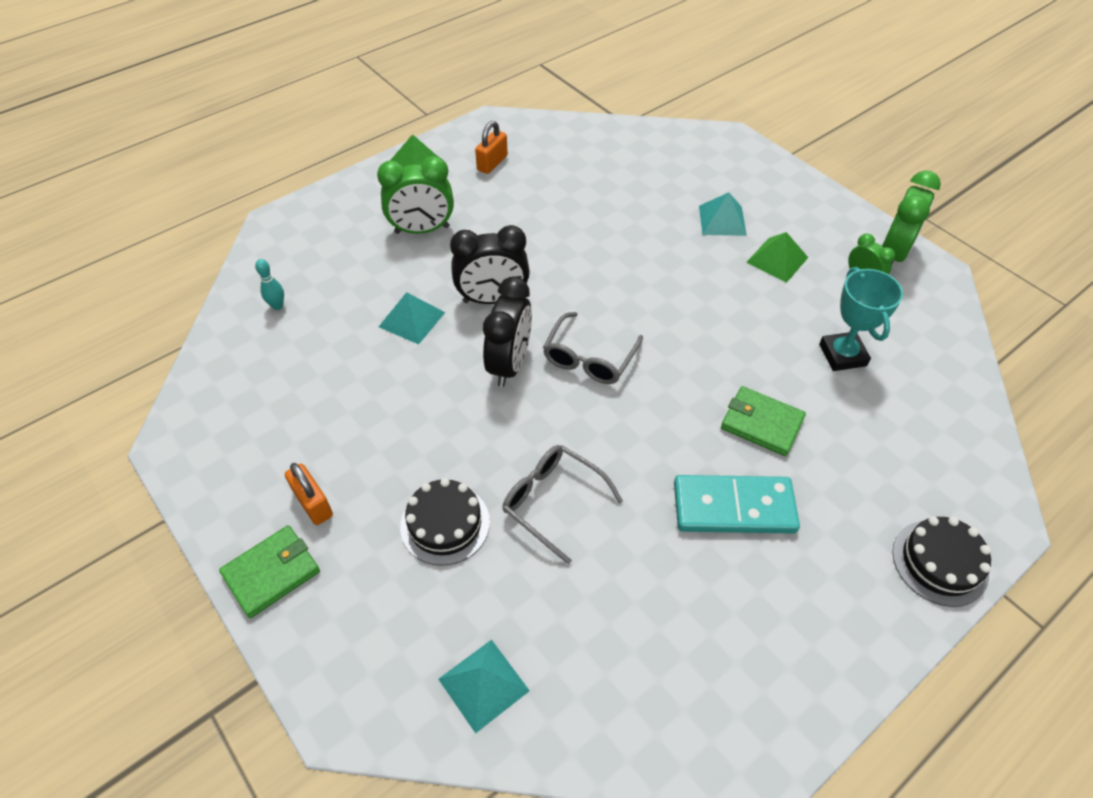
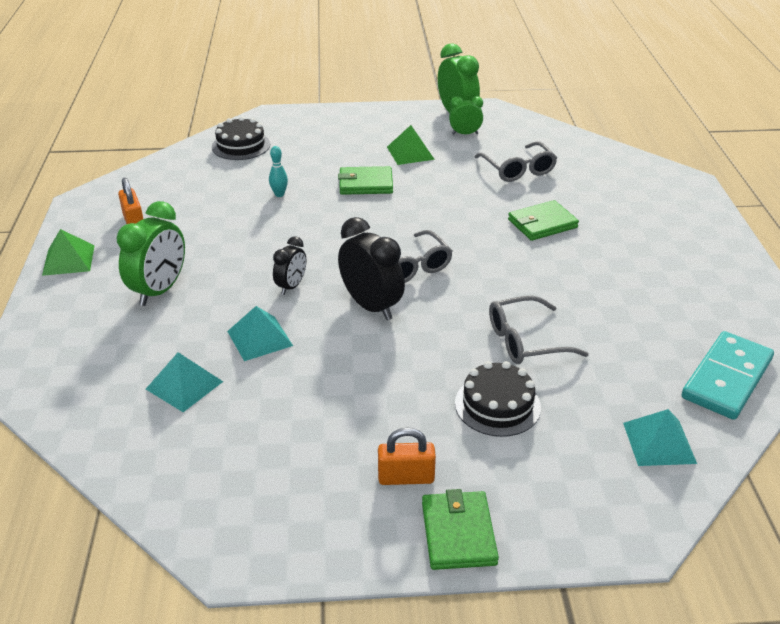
camera: 55 degrees left, 15 degrees down
(277, 306) = (135, 416): turquoise bowling pin -> turquoise bowling pin (279, 194)
(492, 299) = (291, 286): black clock -> black clock, size x0.57
(689, 259) = (365, 184): none -> green wallet
(722, 220) = (346, 155): turquoise pyramid -> turquoise pyramid (184, 385)
(733, 507) = (599, 265): turquoise domino -> turquoise domino (727, 378)
(842, 355) = (518, 169): turquoise trophy -> grey glasses
(940, 562) = (699, 213): black cake -> black cake (241, 145)

